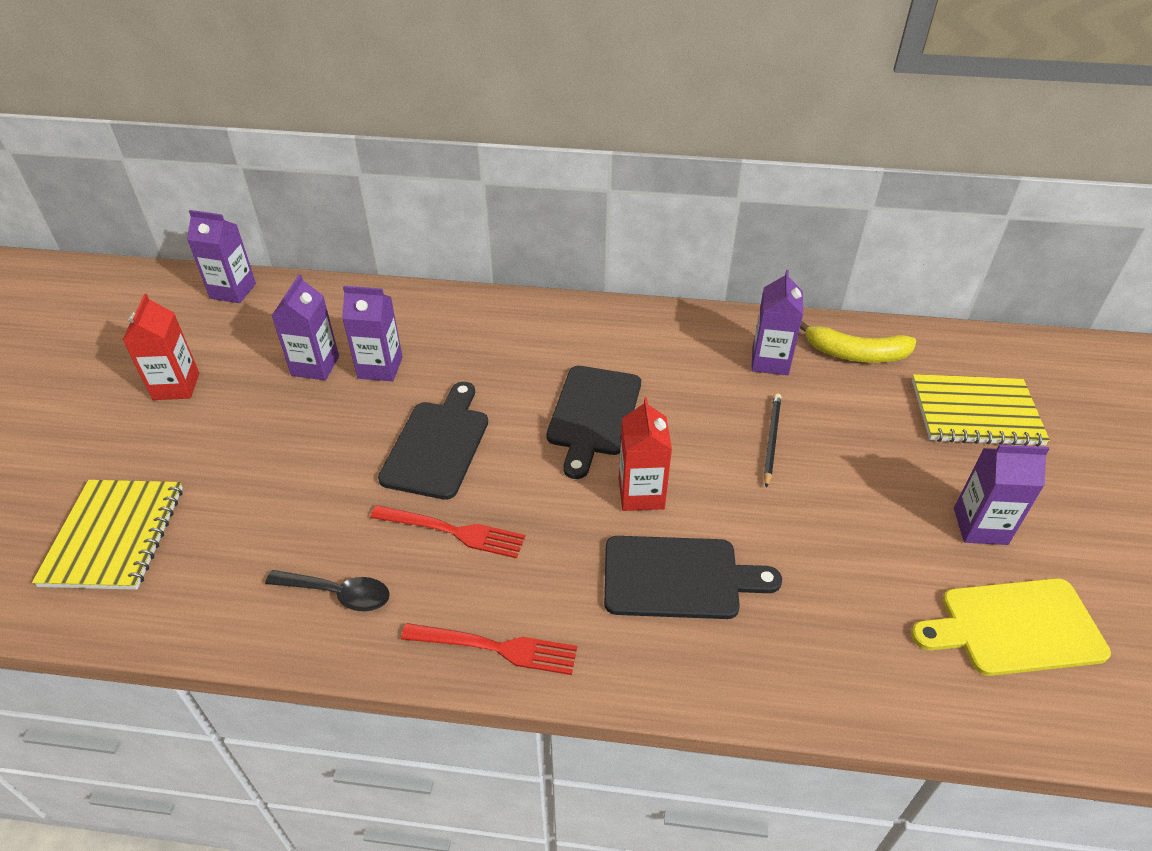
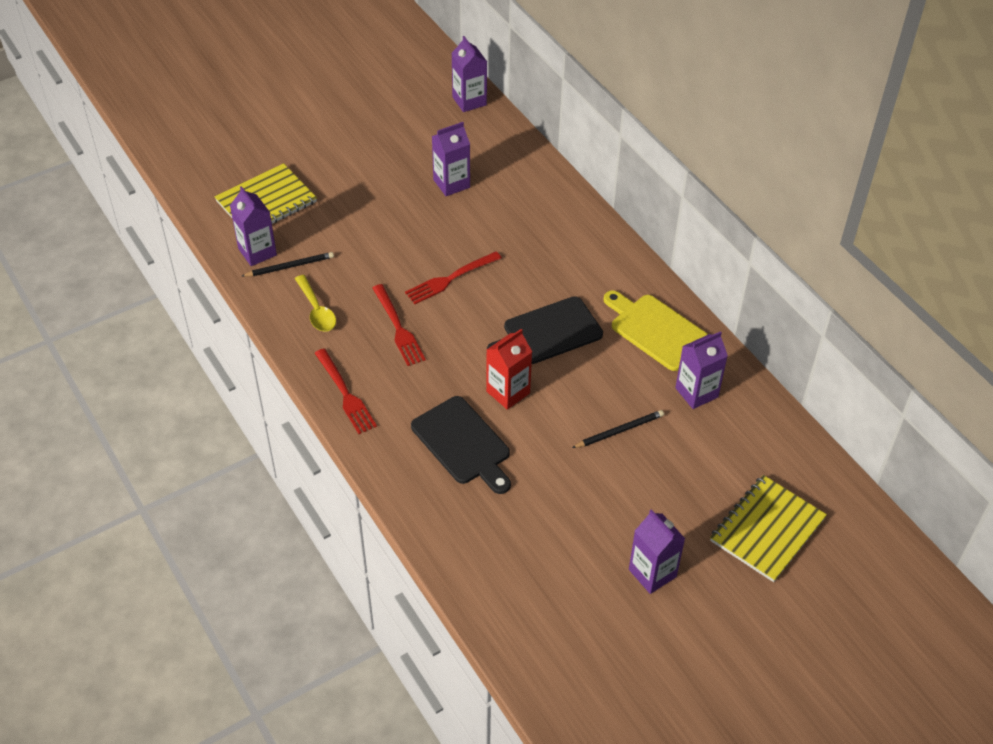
camera: 50 degrees right, 5 degrees up
(176, 386) = (375, 141): red carton -> none
(240, 577) = (290, 266): none -> black pencil
(338, 594) = (316, 310): black spoon -> yellow spoon
(380, 368) = (481, 211): purple carton -> purple carton (257, 252)
(437, 445) = (450, 279): black cutting board -> red fork
(855, 354) = (758, 435): yellow banana -> none
(975, 412) = (767, 529): yellow notebook -> yellow notebook turned 75 degrees clockwise
(1014, 627) = (581, 621): yellow cutting board -> yellow cutting board (656, 330)

